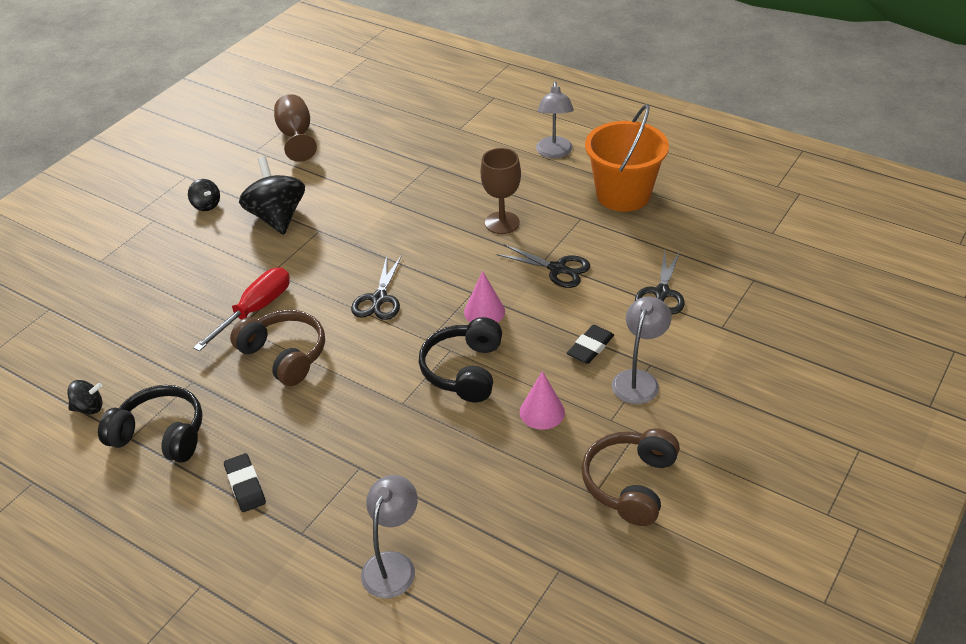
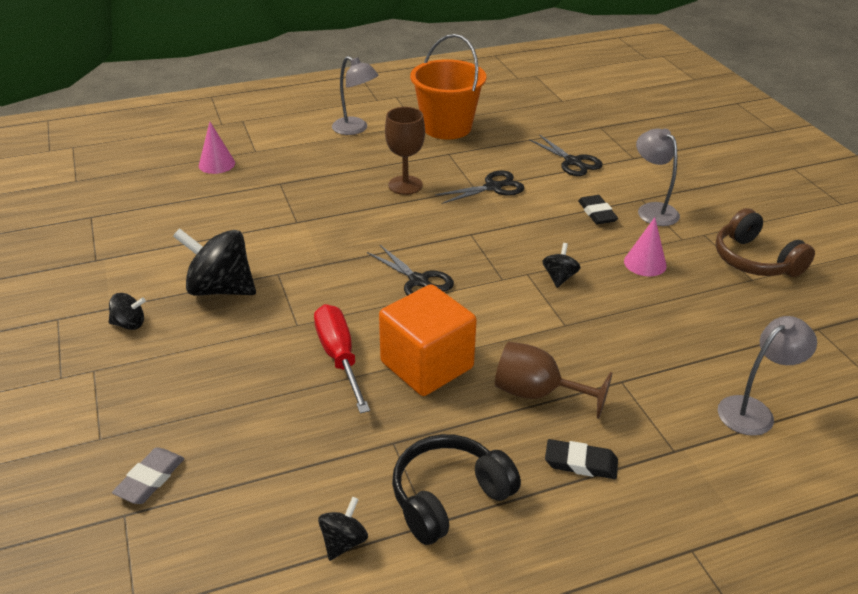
camera: 55 degrees left, 5 degrees down
(82, 300) = (150, 479): none -> grey eraser
(284, 355) = (427, 365): brown headphones -> orange cube
(296, 136) = (117, 229): brown goblet -> brown goblet (537, 393)
(393, 564) = (753, 410): grey lamp -> grey lamp turned 90 degrees clockwise
(464, 370) = (559, 277): black headphones -> black spinning top
(484, 311) = (501, 238): pink cone -> pink cone (216, 164)

